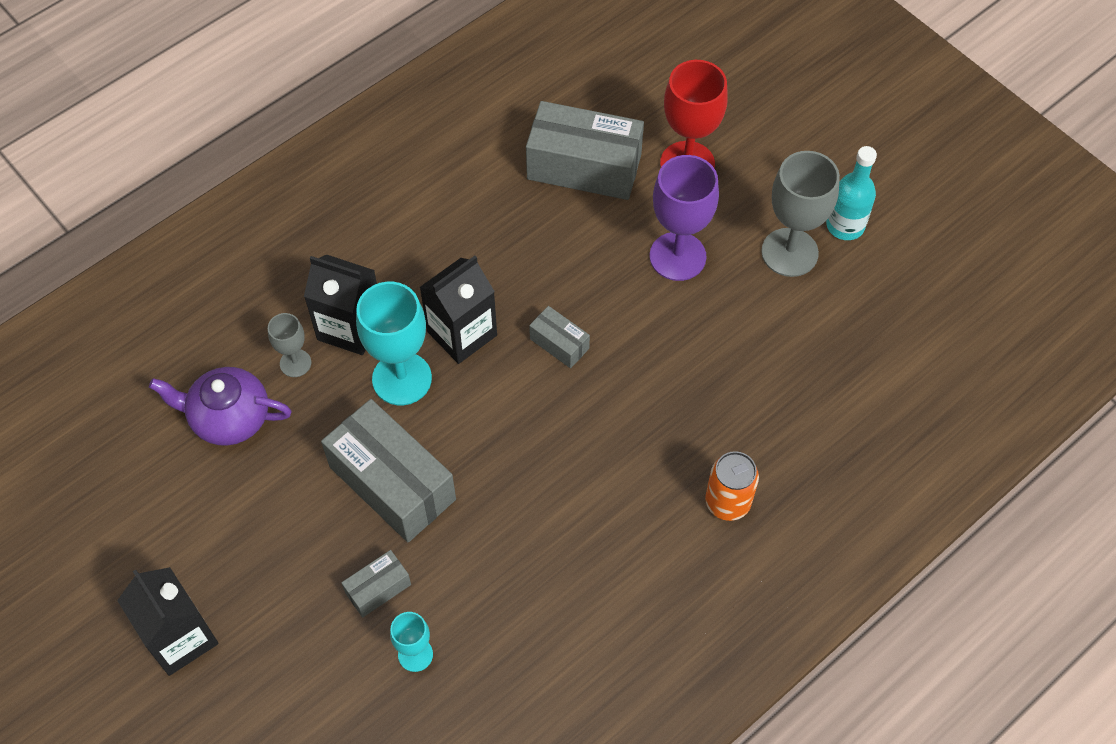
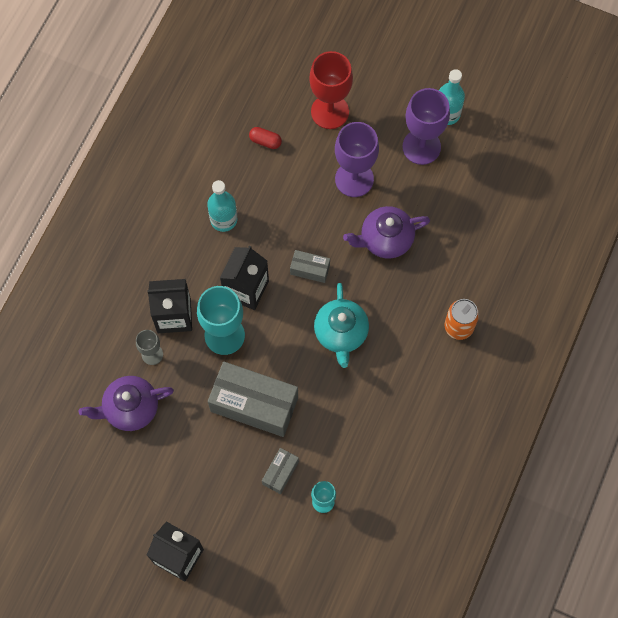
camera: 25 degrees left, 10 degrees up
(479, 238) = (223, 219): none -> turquoise bottle
(559, 441) = (341, 333): none -> turquoise teapot
(584, 167) = (265, 141): grey box -> red capsule
(682, 347) = (385, 239): none -> purple teapot
(789, 252) = (421, 147): grey goblet -> purple goblet

